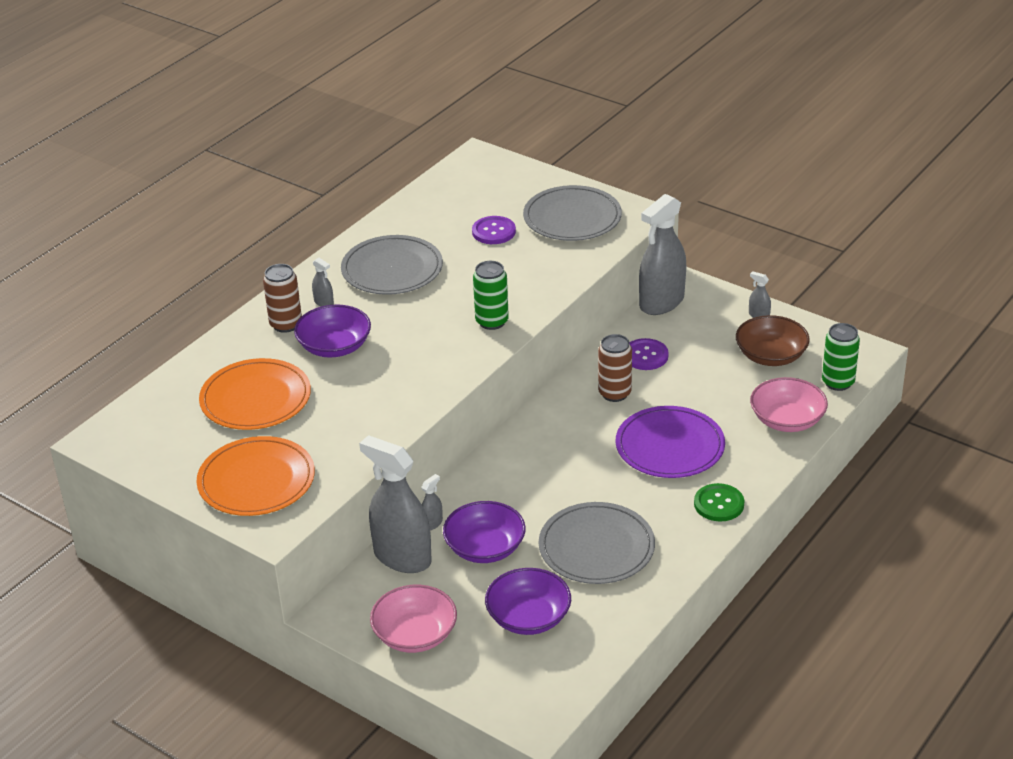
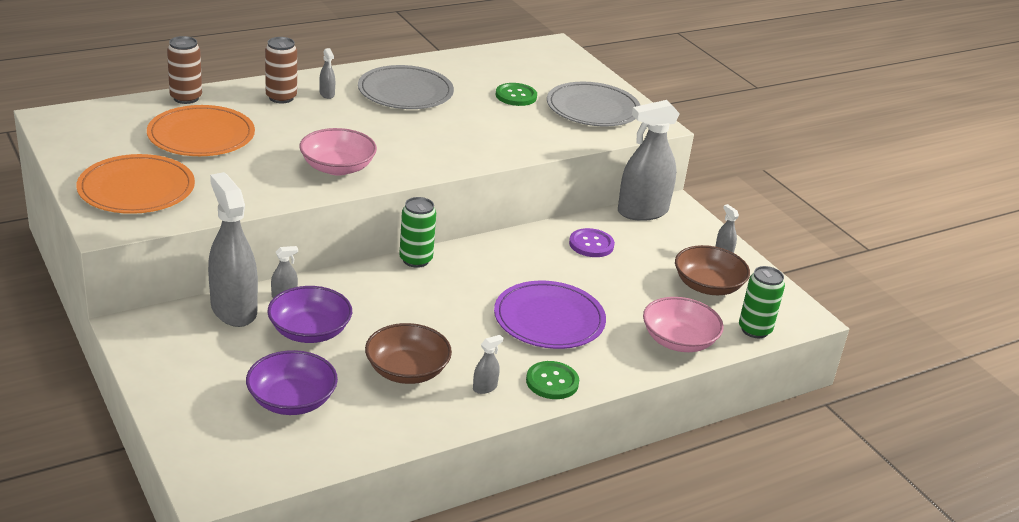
camera: 20 degrees right, 5 degrees down
(334, 346) = (302, 124): purple bowl -> none
(415, 634) = (182, 372): pink bowl -> pink bowl (337, 167)
(492, 322) = (449, 153): green can -> green can (416, 260)
(493, 232) = (516, 96): purple button -> green button
(596, 547) = (407, 370): grey plate -> brown bowl
(614, 393) = (537, 261): brown can -> brown can (186, 98)
(671, 534) = (485, 387): none -> grey spray bottle

